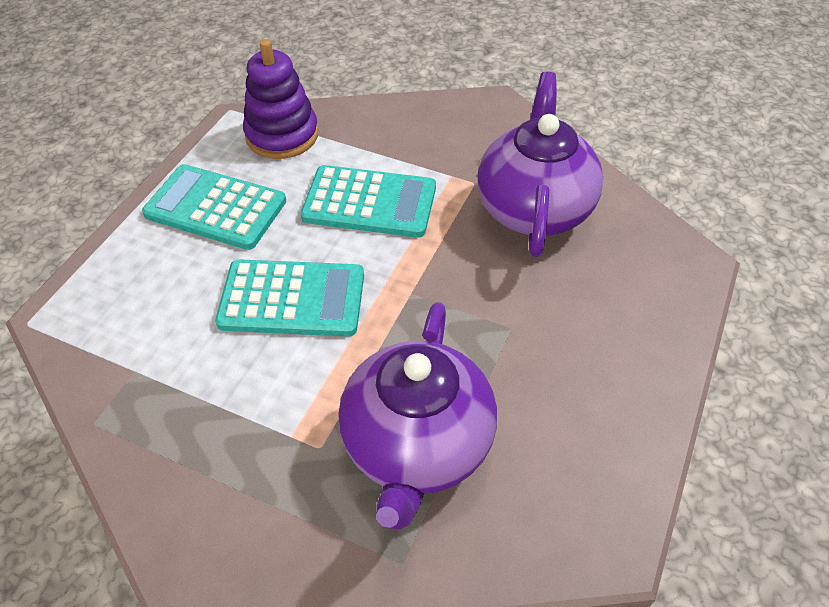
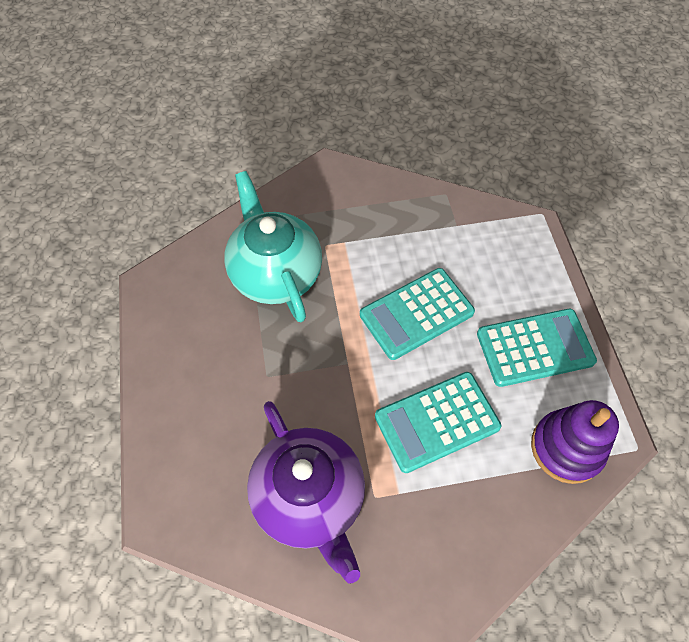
camera: 145 degrees right, 10 degrees up
(417, 446) = (275, 274): purple teapot -> turquoise teapot

